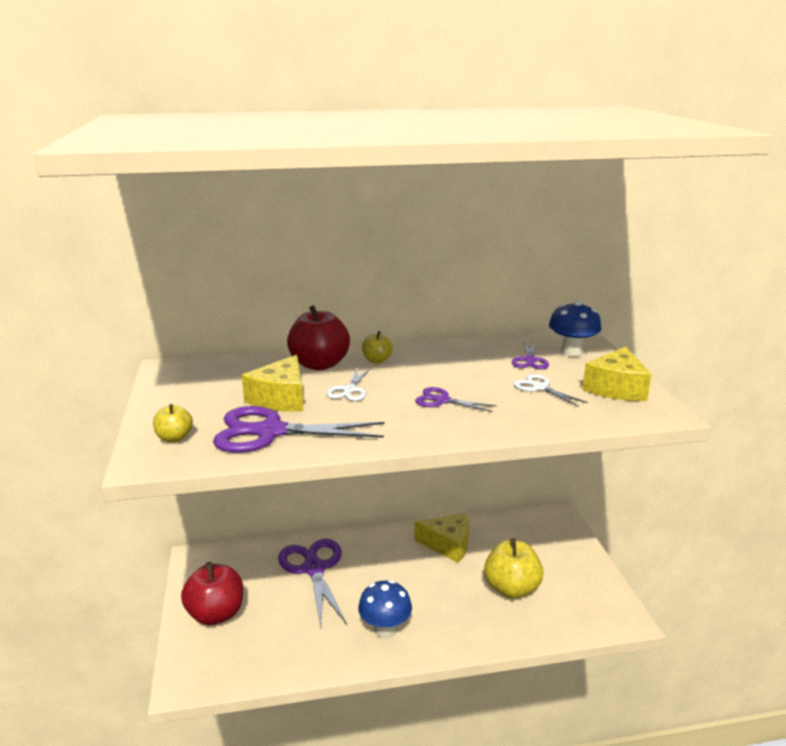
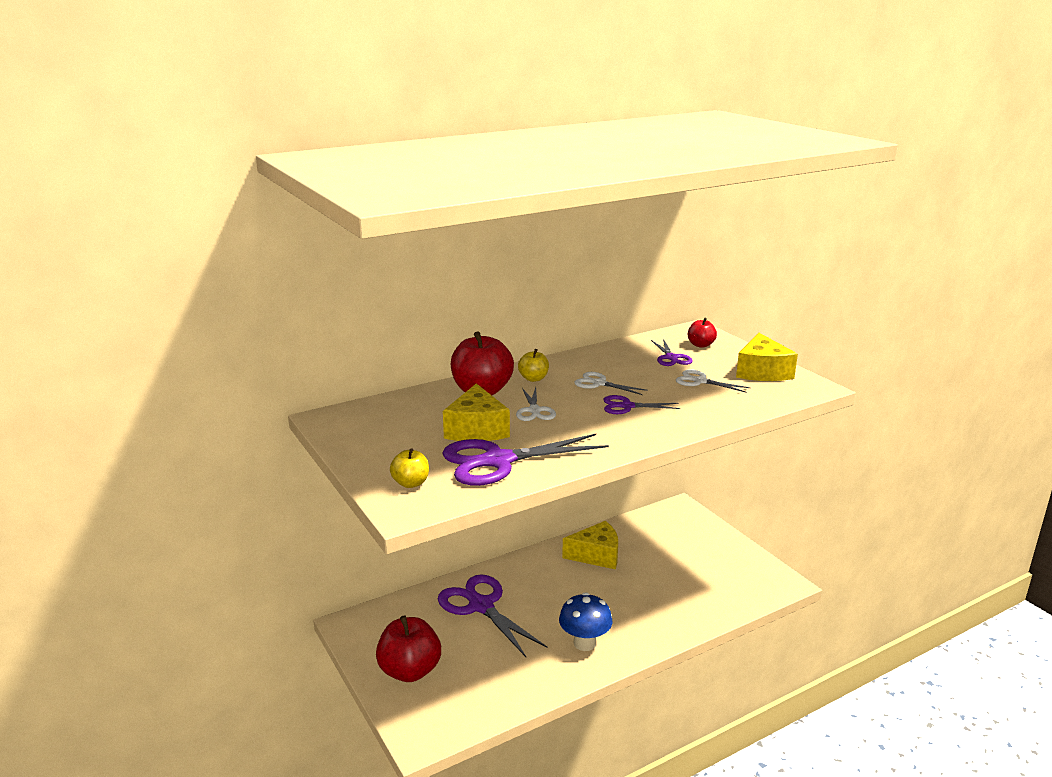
camera: 20 degrees left, 0 degrees up
(434, 374) = (599, 383): none -> white scissors
(511, 588) = (676, 580): yellow apple -> none
(571, 352) = (700, 345): blue mushroom -> red apple

